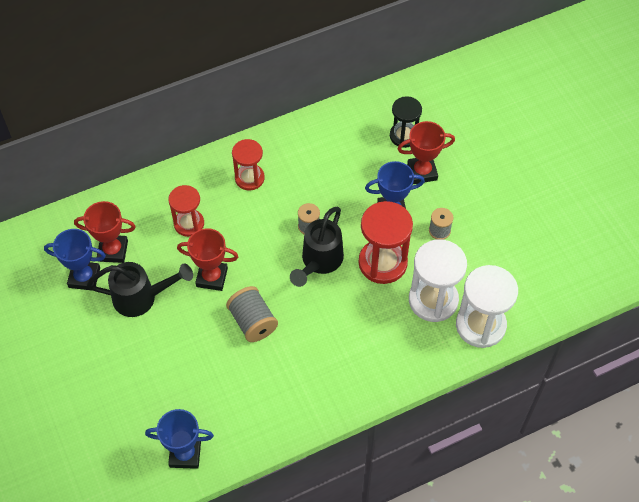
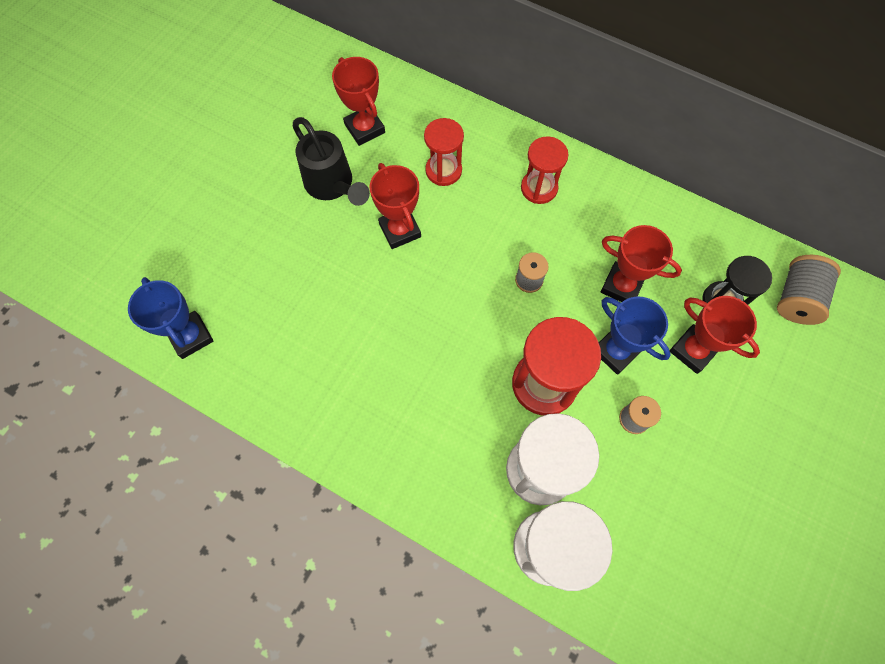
camera: 55 degrees right, 10 degrees up
(84, 277) = (319, 125): blue trophy -> none
(253, 322) = (377, 301): grey spool -> grey spool (796, 298)
(319, 262) = (495, 318): black watering can -> none
(353, 179) = (621, 286): none -> red trophy

